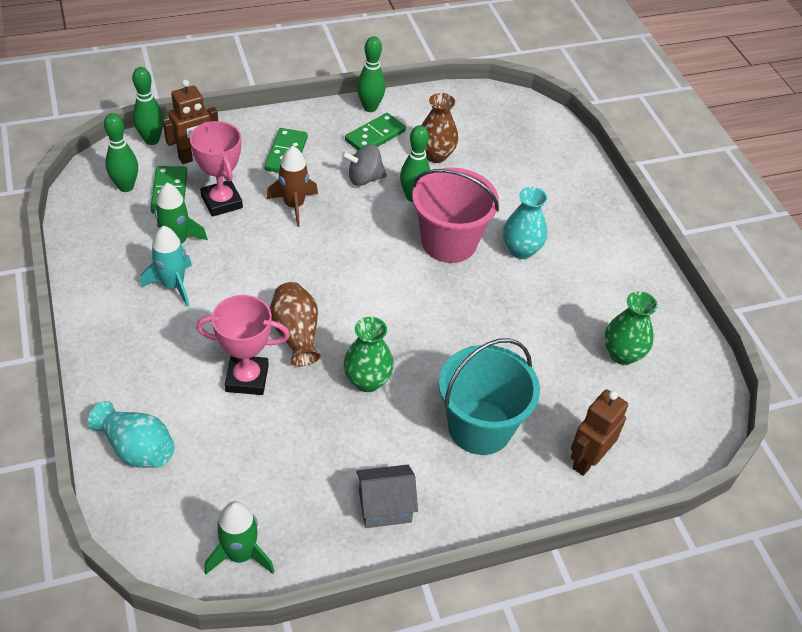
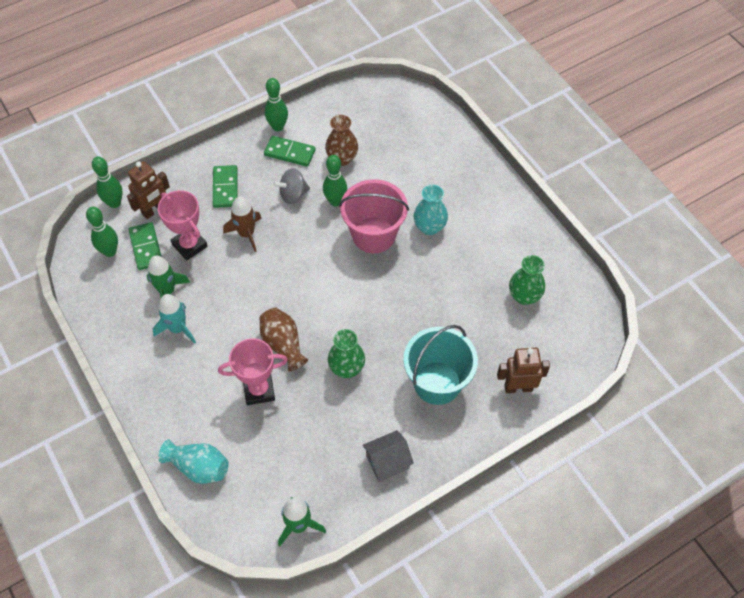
camera: 10 degrees left, 10 degrees up
(375, 136) = (290, 152): green domino -> green domino turned 75 degrees clockwise
(587, 460) = (518, 387): brown robot -> brown robot turned 60 degrees clockwise

